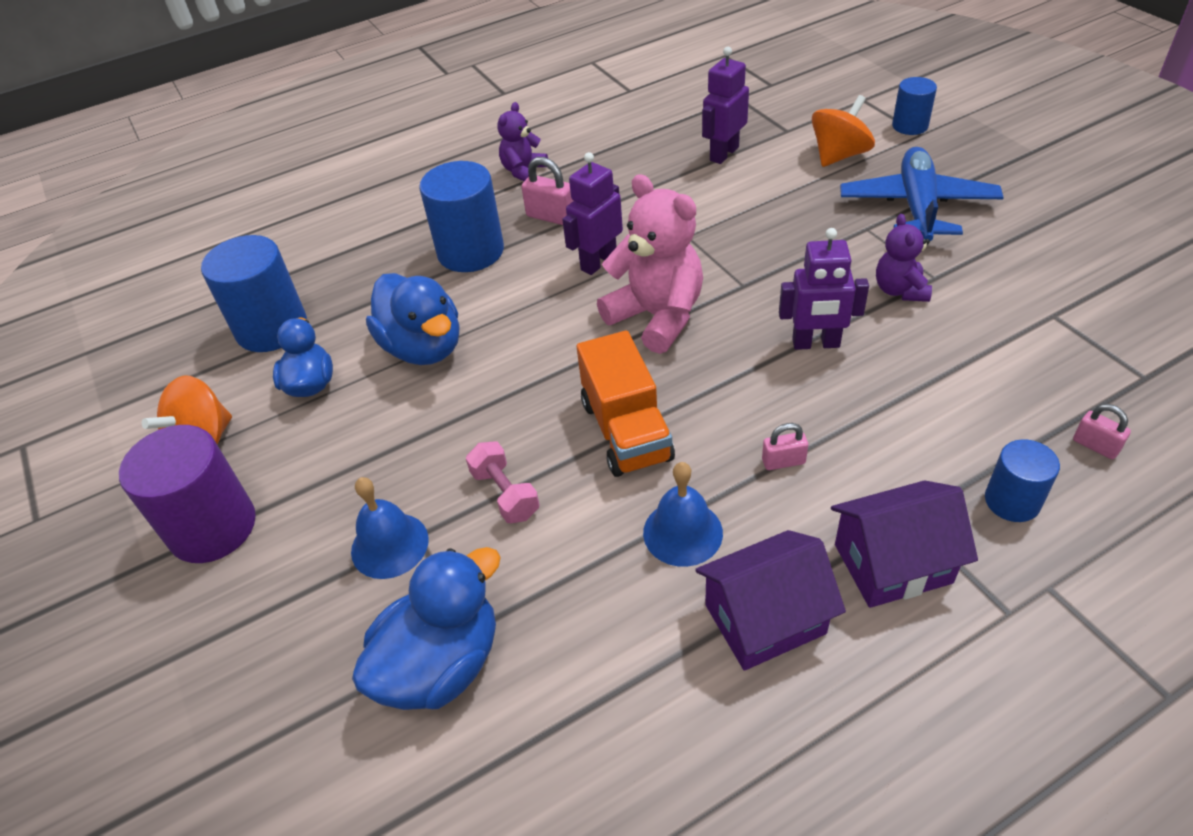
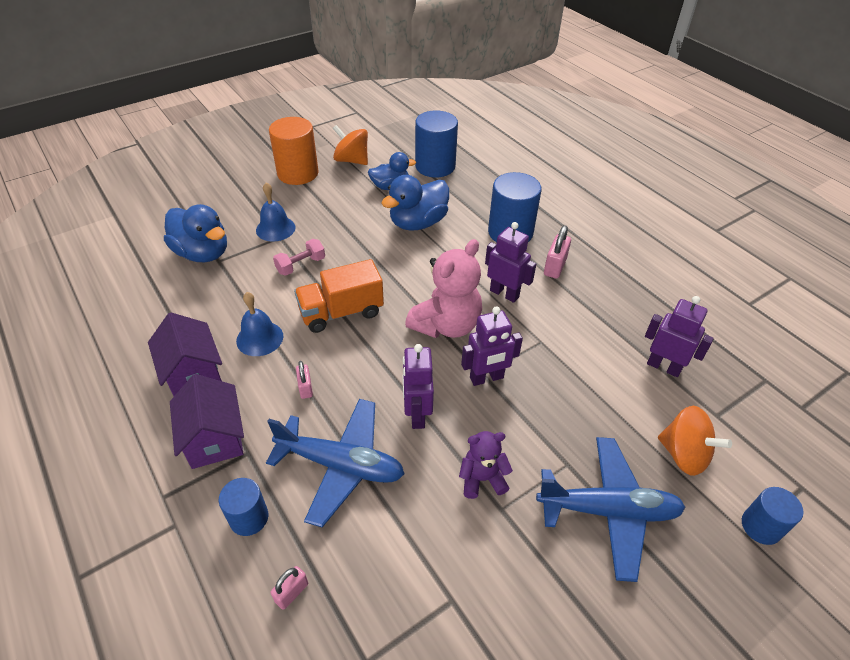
camera: 80 degrees right, 0 degrees up
(212, 527) = (298, 173): purple cylinder -> orange cylinder
(523, 171) = (609, 249): purple teddy bear -> none
(750, 282) = (486, 378): none -> purple robot
(908, 413) = (341, 465): none -> blue plane

